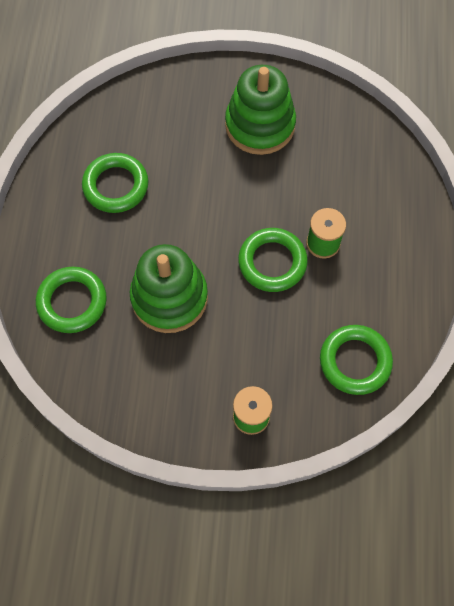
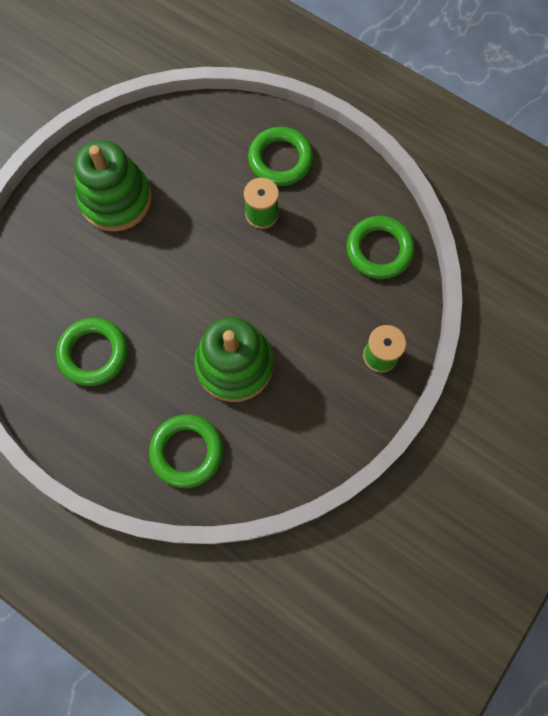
camera: 60 degrees left, 5 degrees up
(272, 262) = (254, 263): green ring -> green ring (280, 160)

